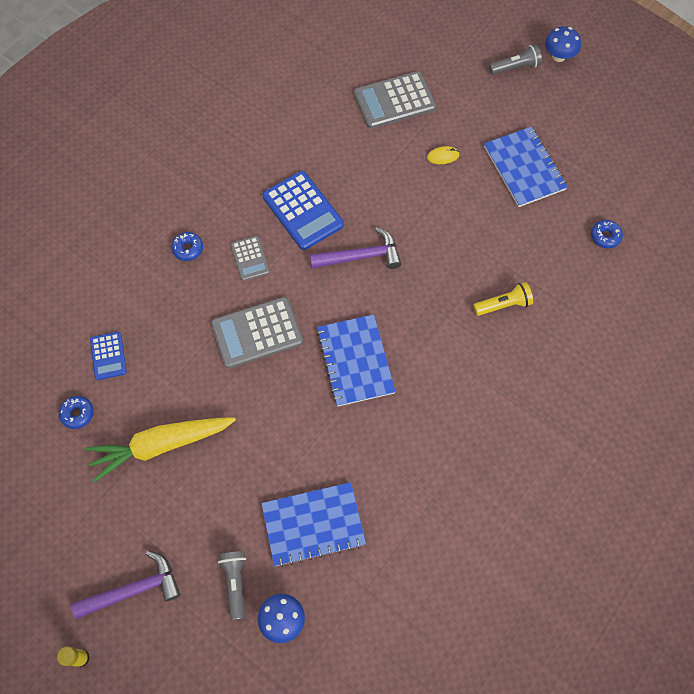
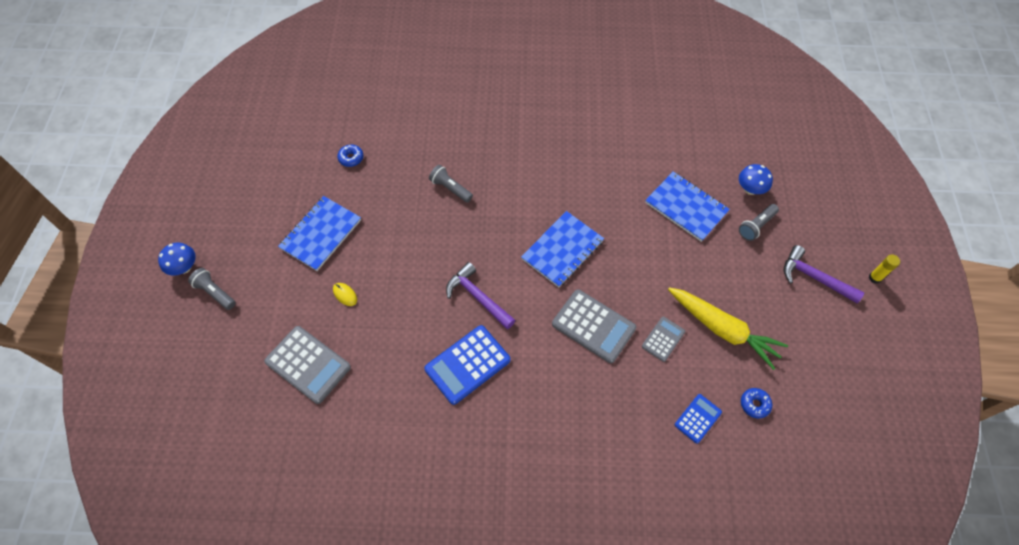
camera: 125 degrees left, 5 degrees down
(188, 249) = (566, 429): blue donut -> none
(250, 258) = (538, 374): grey calculator -> grey calculator (663, 339)
(303, 211) = (467, 364): blue calculator -> blue calculator turned 150 degrees counterclockwise
(504, 305) = (450, 188): yellow flashlight -> grey flashlight

